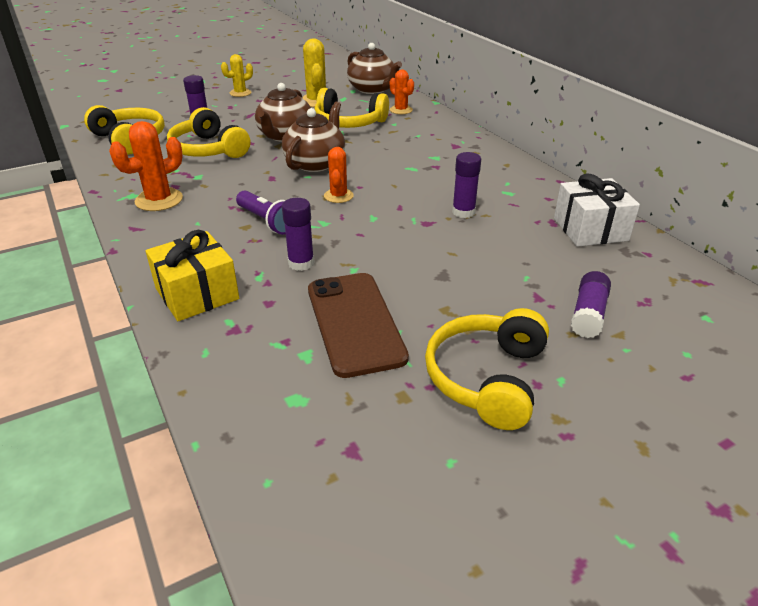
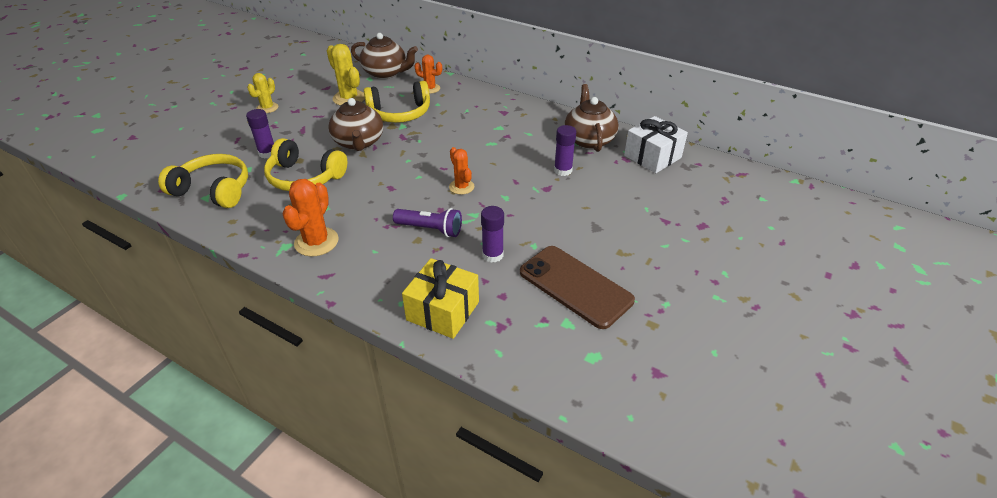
camera: 30 degrees left, 5 degrees up
(315, 163) = (413, 162): brown teapot -> brown teapot (589, 140)
(487, 378) = (686, 290): yellow headphones -> none
(588, 314) = (702, 222): purple glue stick -> none

